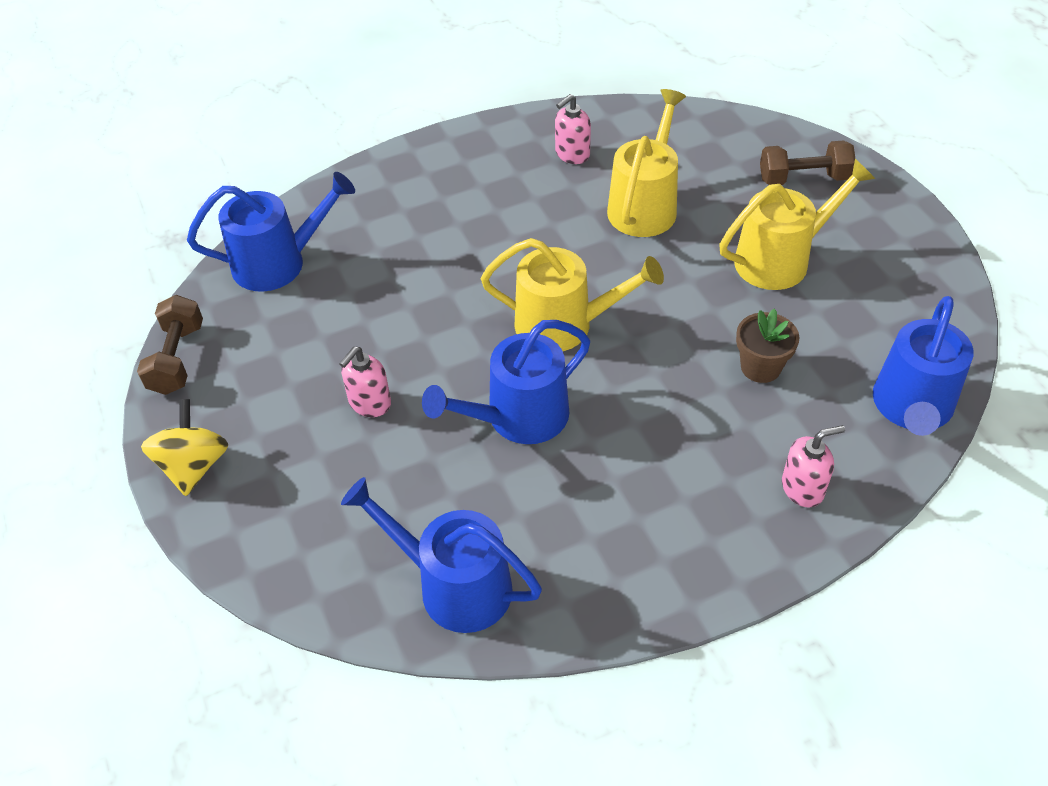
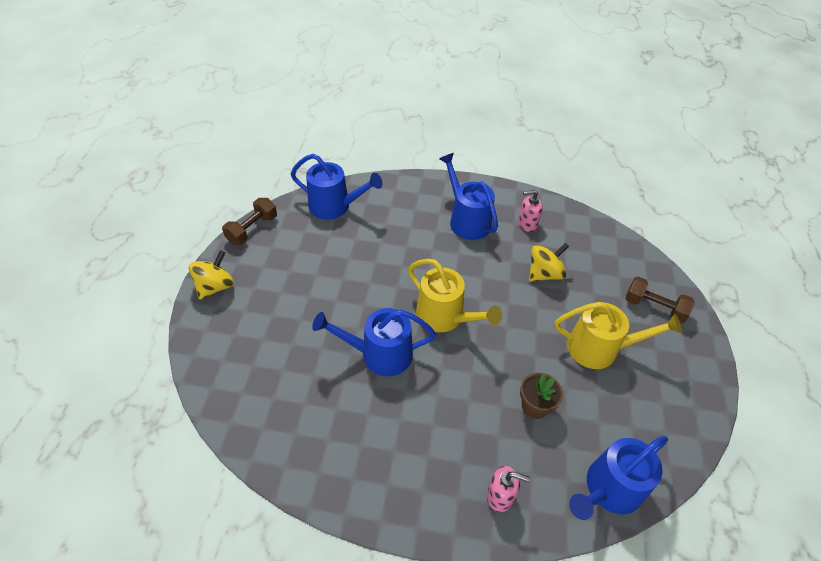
camera: 30 degrees right, 0 degrees up
(369, 403) = (316, 302): pink soap dispenser -> none
(454, 585) = (274, 425): blue watering can -> blue watering can (467, 220)
(645, 206) = (544, 274): yellow watering can -> yellow spinning top

